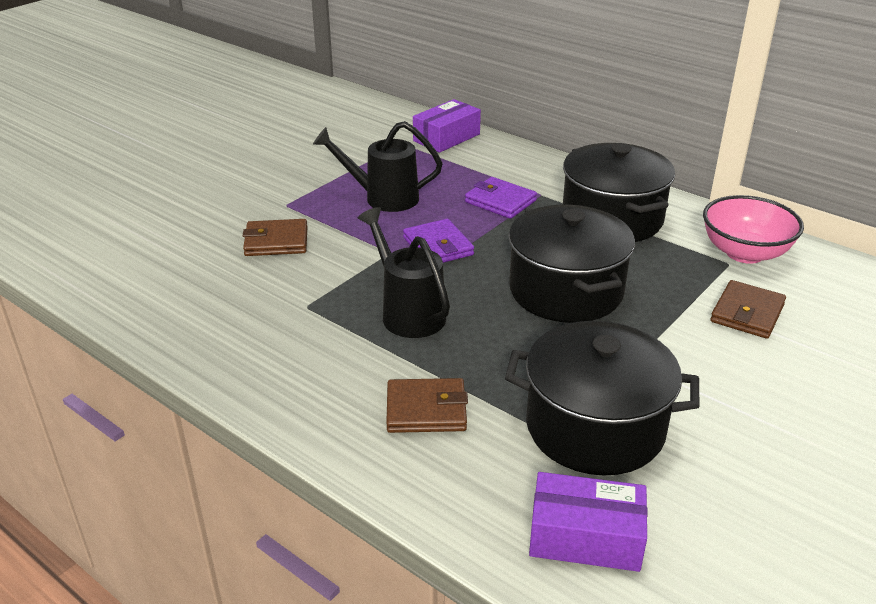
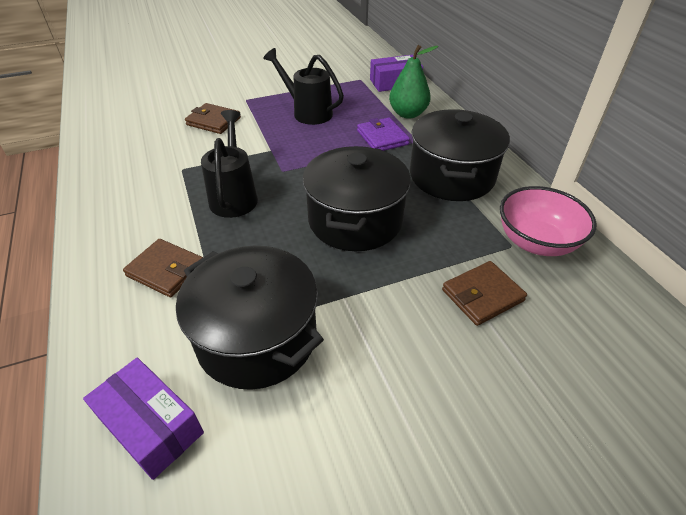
camera: 30 degrees right, 10 degrees up
(438, 246) = (304, 156): purple wallet -> none
(499, 168) = (408, 114): none -> green pear

